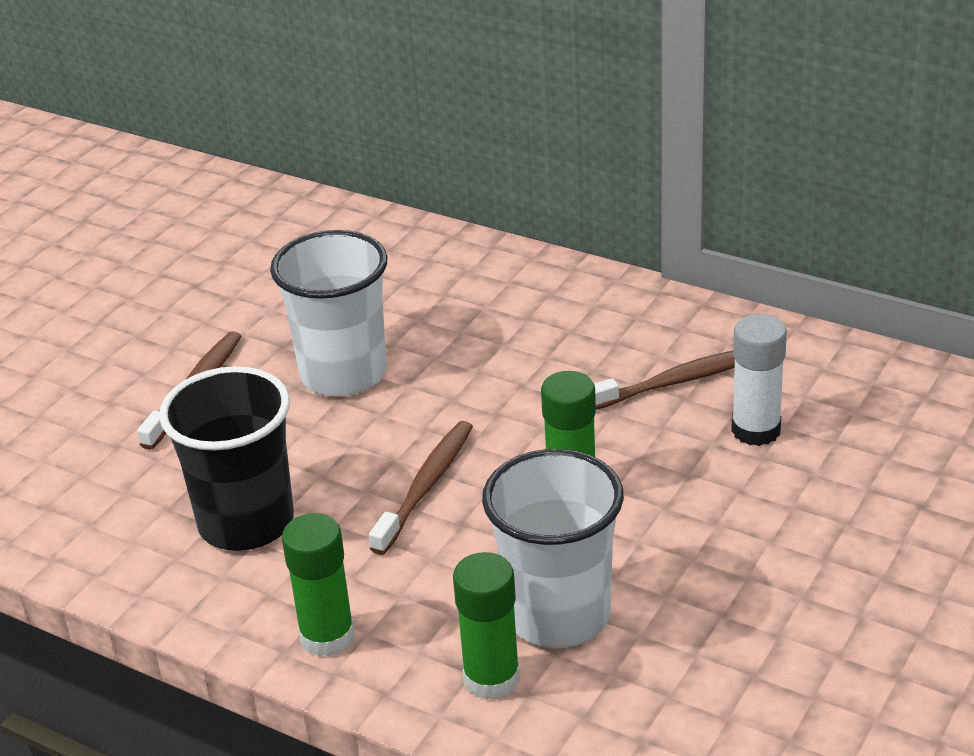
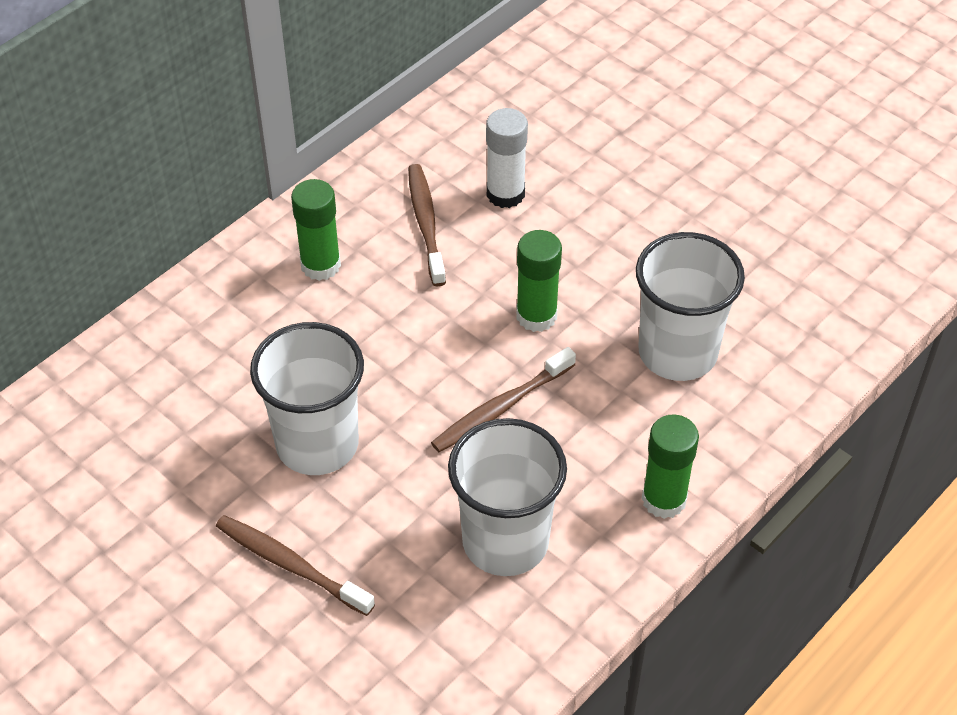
camera: 80 degrees left, 15 degrees up
(246, 523) = (505, 541): black cup -> white cup
(426, 486) = (501, 408): brown toothbrush -> brown toothbrush turned 75 degrees counterclockwise
(491, 678) = (734, 403): green glue stick -> green glue stick (320, 265)

